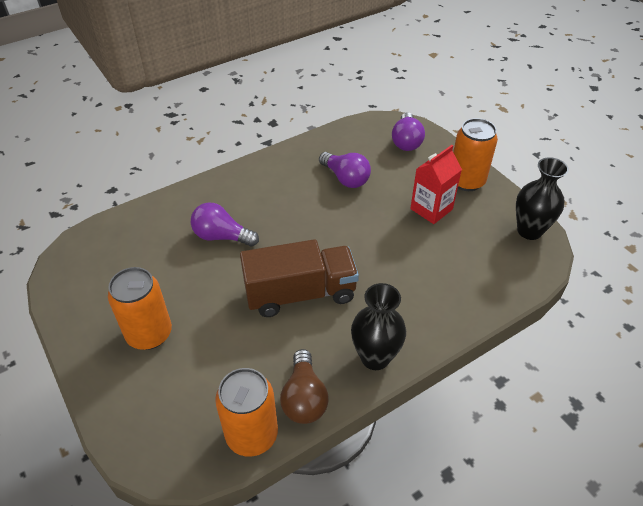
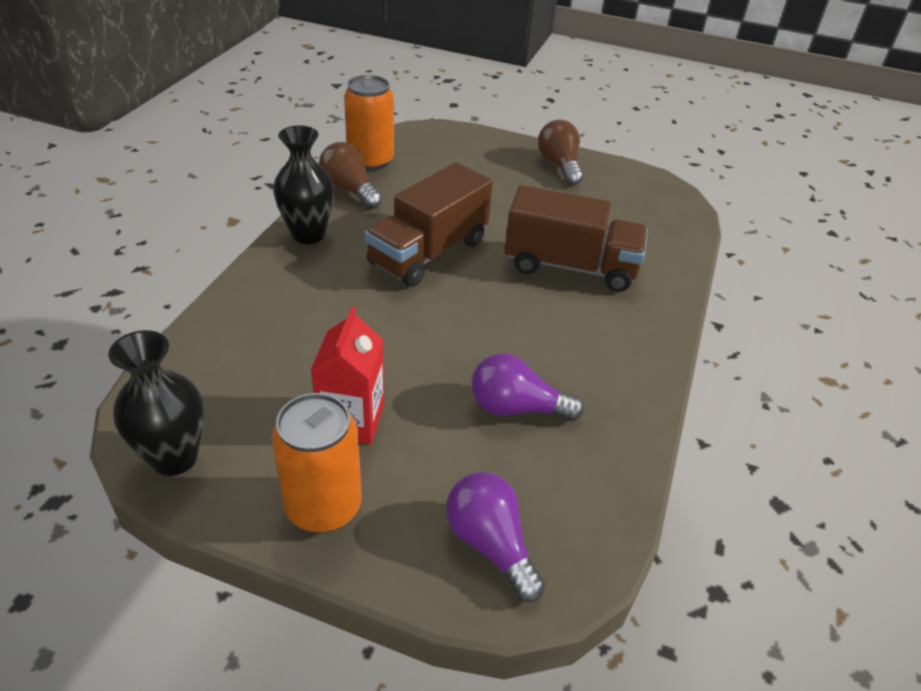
camera: 140 degrees right, 5 degrees down
(100, 332) = (559, 165): none -> brown light bulb
(149, 334) = (521, 178): orange can -> none
(221, 236) = (570, 266): purple light bulb -> brown truck

